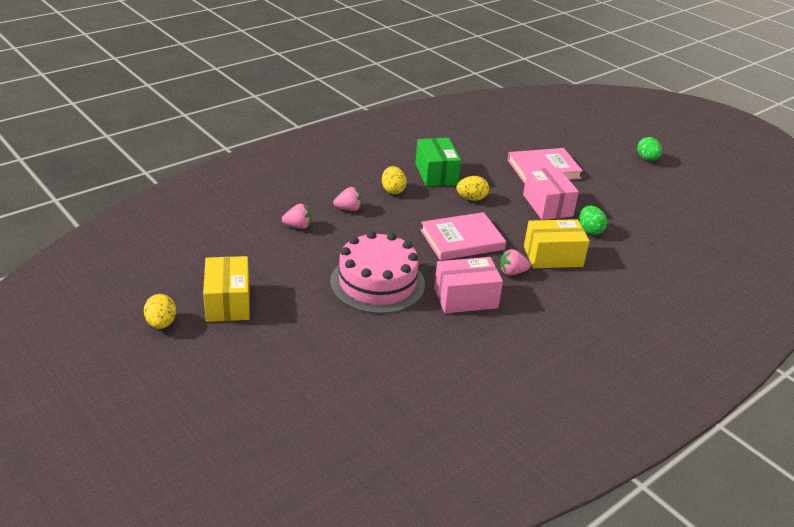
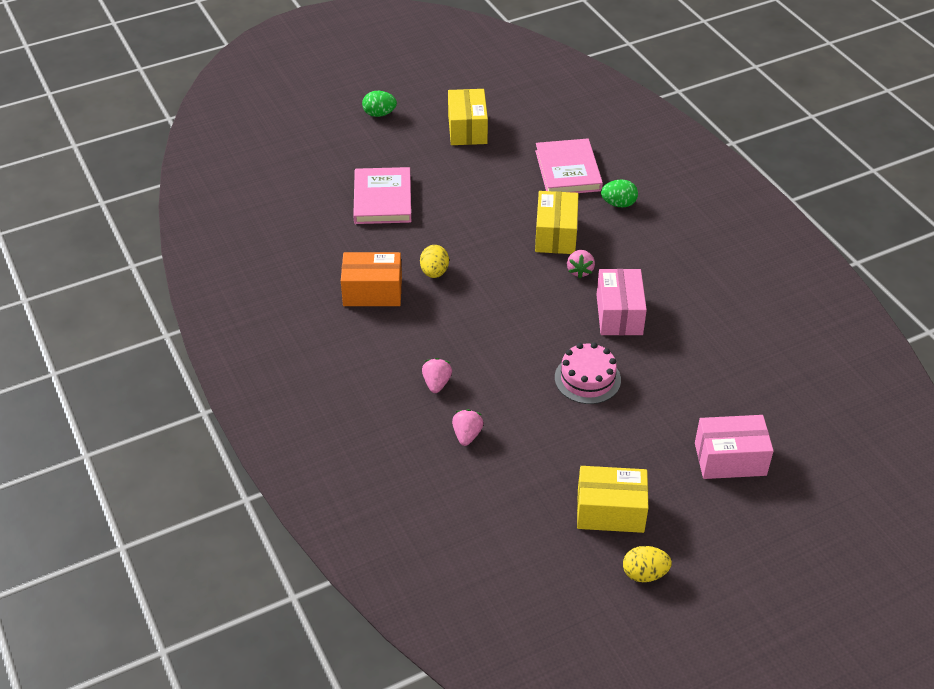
camera: 75 degrees left, 10 degrees up
(377, 283) = (587, 379): pink cake -> pink cake, size x0.64
(393, 190) = (402, 337): yellow egg -> none
(436, 174) = (372, 292): green box -> orange box
(462, 240) = (516, 297): pink book -> pink book (568, 171)
(547, 205) = (460, 215): pink box -> pink box (730, 459)
(590, 230) = (513, 196): green egg -> green egg (618, 204)
(662, 201) = (467, 129): none -> yellow box

